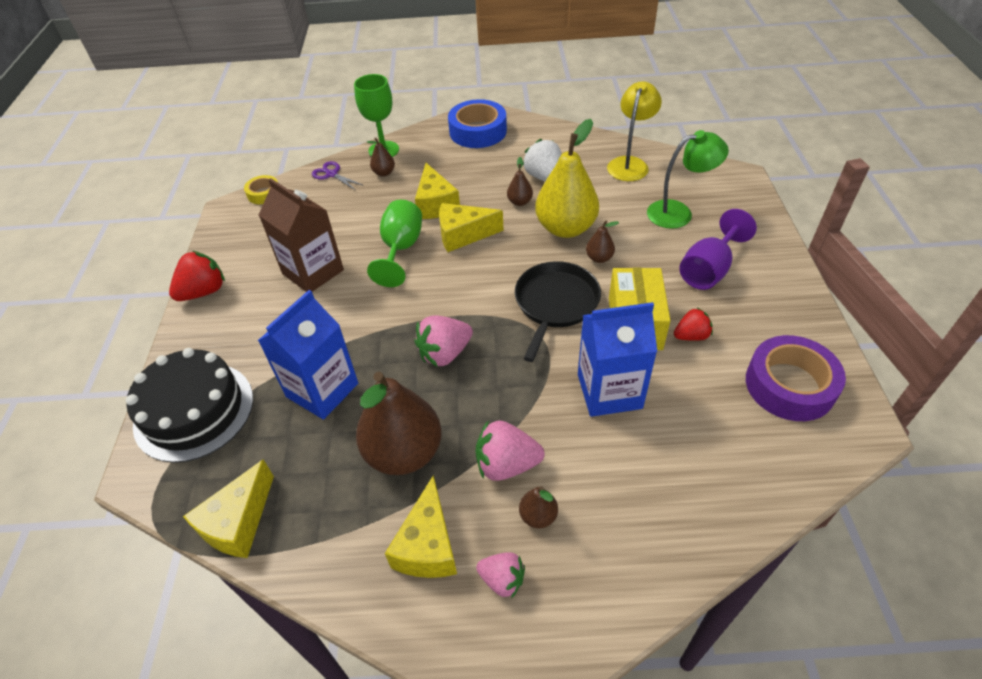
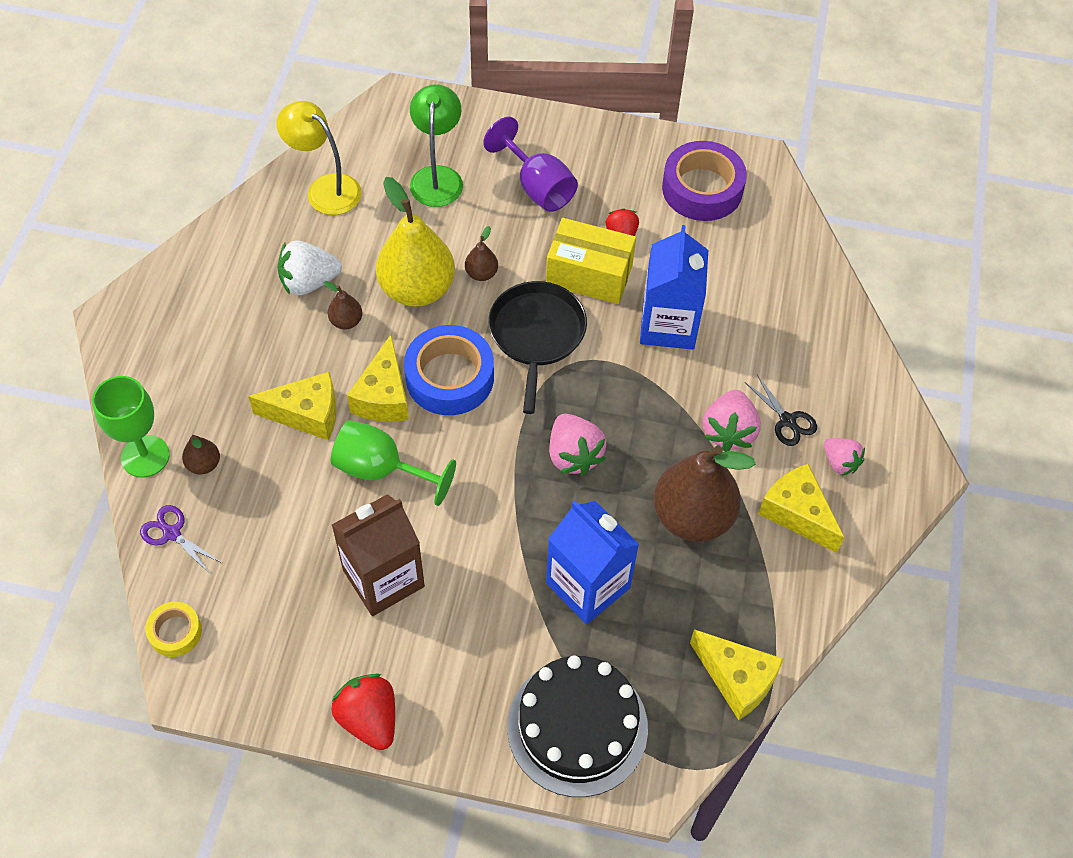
camera: 80 degrees left, 10 degrees up
(332, 174) = (172, 533): purple scissors -> purple scissors turned 75 degrees clockwise
(428, 545) = (797, 513): yellow cheese -> yellow cheese turned 150 degrees counterclockwise
(478, 131) = (162, 329): blue tape -> blue tape (449, 377)
(502, 580) = (840, 462): pink strawberry -> pink strawberry turned 105 degrees clockwise
(538, 516) = (787, 420): brown pear -> black scissors
(555, 304) = (536, 335): black pan -> black pan turned 60 degrees clockwise

